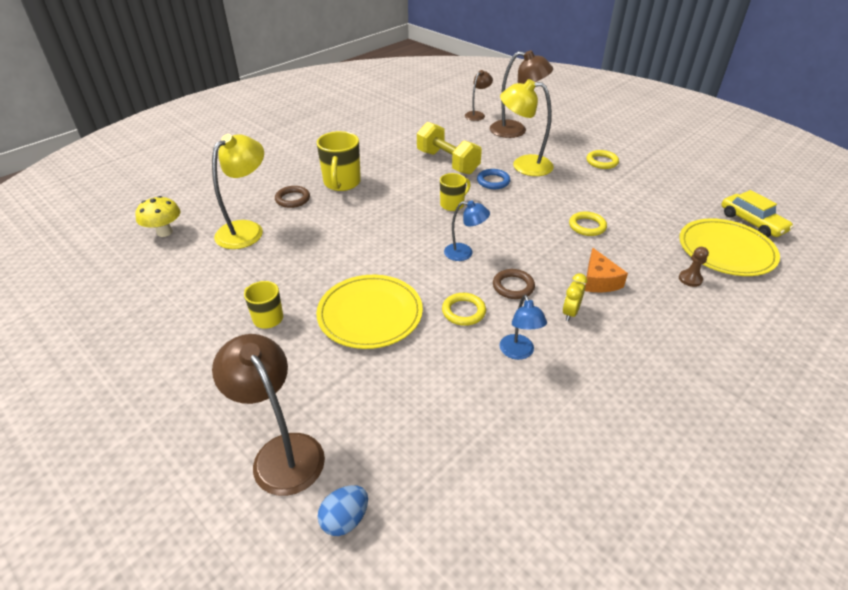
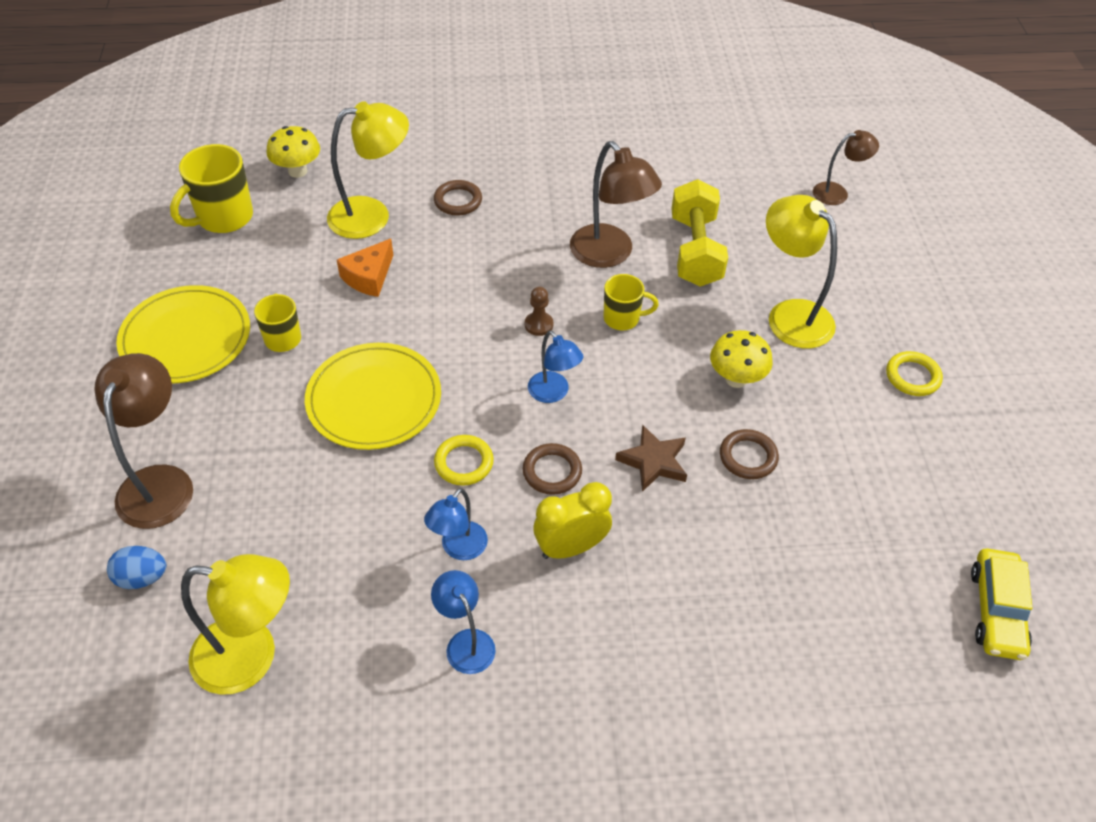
camera: 40 degrees right, 10 degrees up
(342, 183) = (534, 209): yellow mug -> yellow mug (223, 218)
(484, 503) = (251, 657): none -> yellow lamp
(493, 181) = (716, 315): blue ring -> none
(516, 130) = (857, 251): brown lamp -> brown lamp (609, 254)
(537, 200) = (736, 379): none -> yellow mushroom
(552, 252) = (653, 461): none -> brown star
(570, 313) = (571, 547): yellow clock -> yellow clock, size x1.55
(586, 394) = (465, 642): none -> blue lamp
(587, 226) = (748, 457): yellow ring -> brown ring
(599, 280) = (659, 535): orange cheese -> orange cheese (369, 277)
(690, 279) = (775, 616): brown pawn -> brown pawn (539, 325)
(726, 250) = (888, 618): yellow plate -> yellow plate (186, 338)

